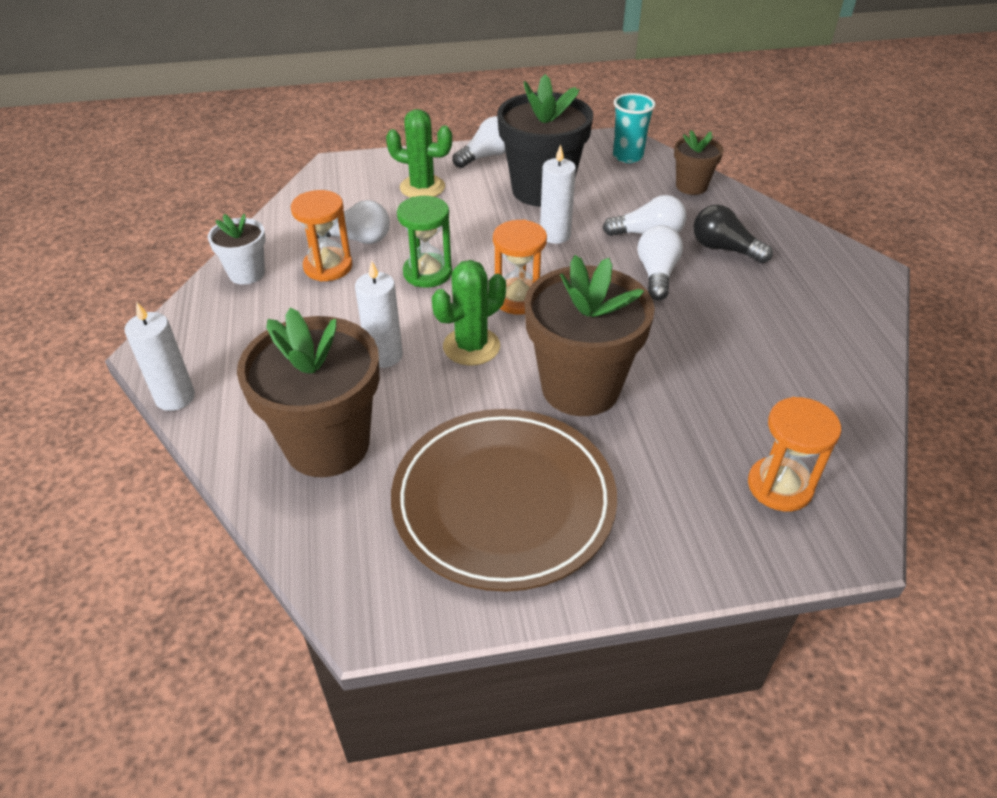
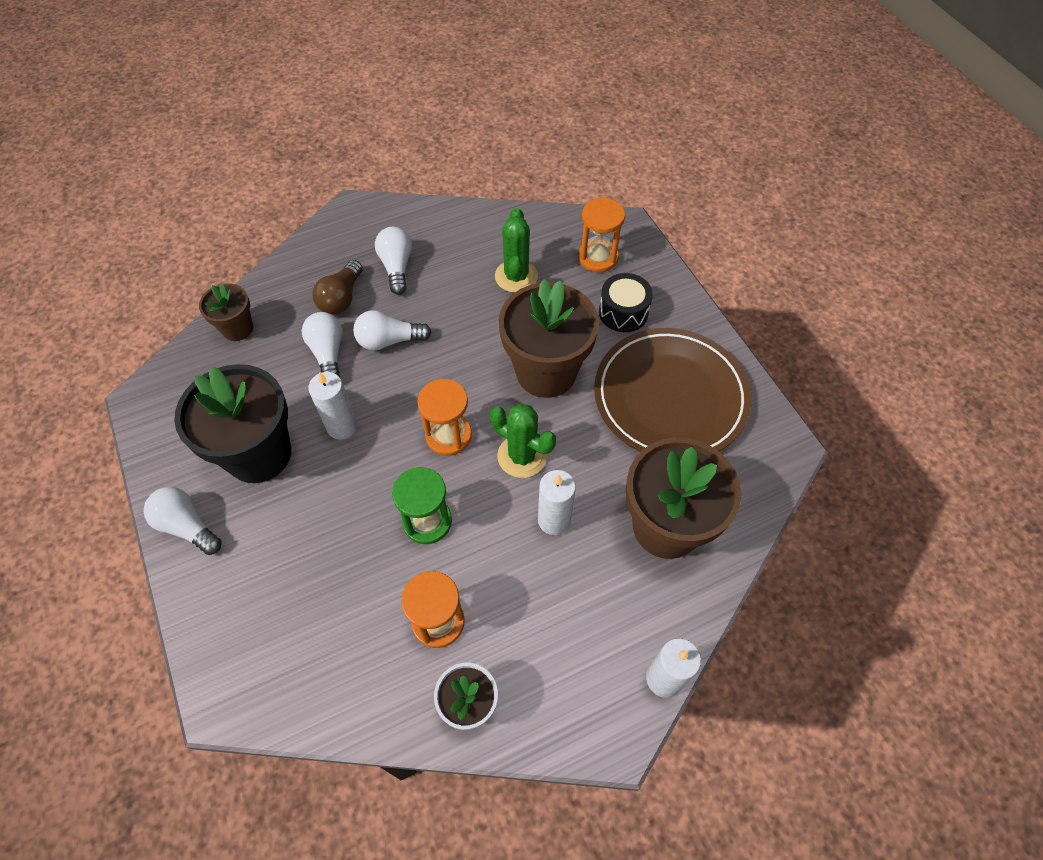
camera: 105 degrees left, 15 degrees up
(357, 239) = (382, 611): white light bulb -> white light bulb (396, 267)
(422, 187) = (266, 576): green cactus -> green cactus (516, 276)
(627, 156) = (180, 387): turquoise cup -> none
(665, 489) = (623, 312): none -> black drum
(724, 249) = (341, 298): black light bulb -> brown light bulb

